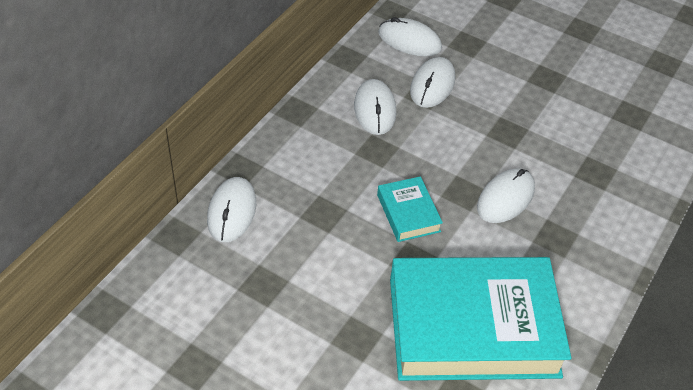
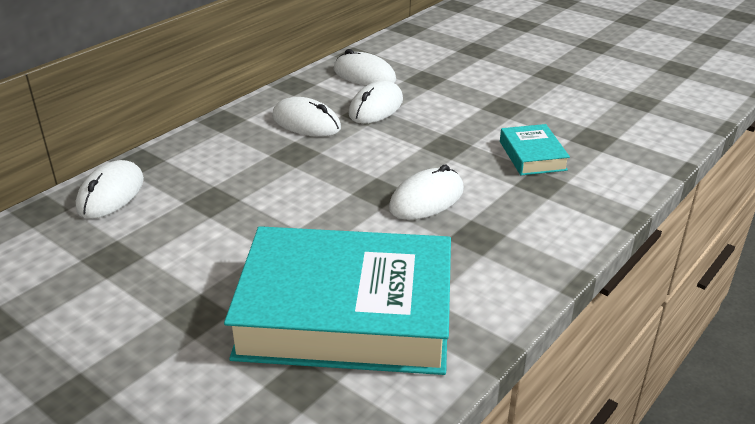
camera: 10 degrees right, 15 degrees down
(375, 109) = (306, 122): white mouse -> white mouse turned 60 degrees counterclockwise
(408, 213) = (308, 205): turquoise book -> turquoise book (532, 156)

